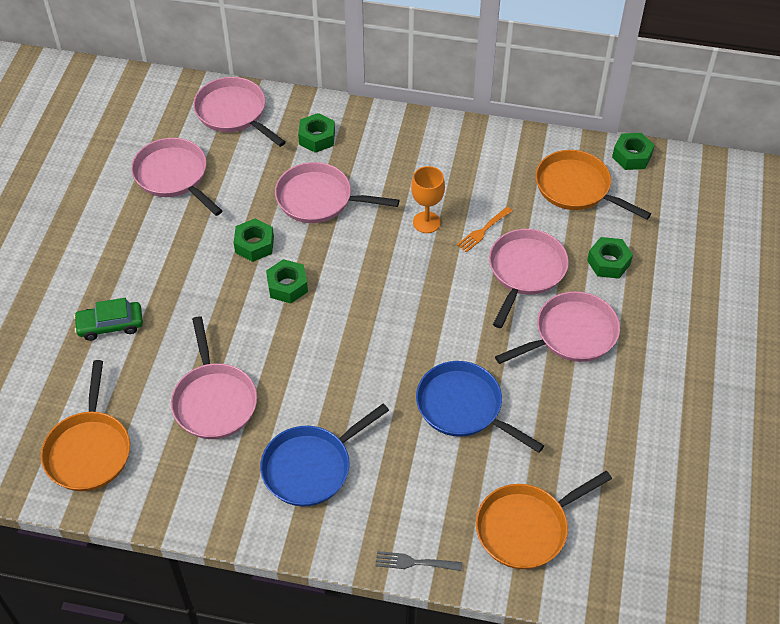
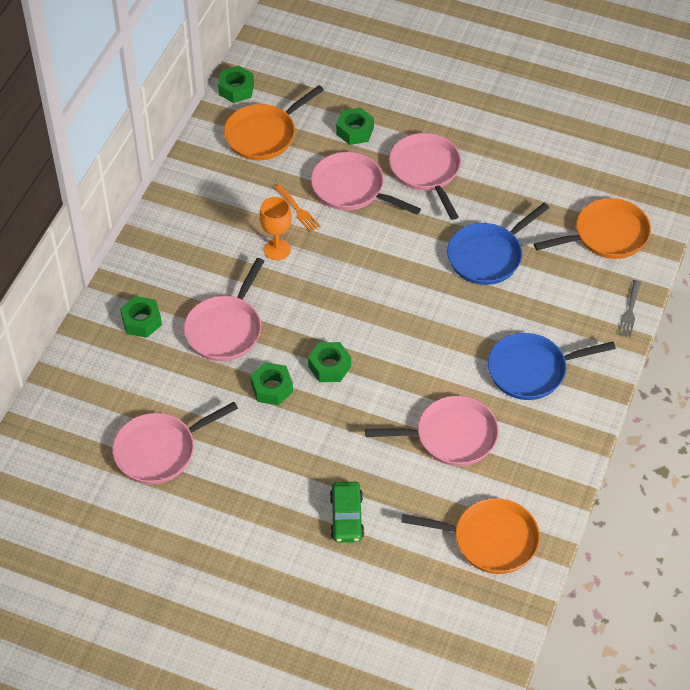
camera: 80 degrees left, 0 degrees up
(234, 113) = (82, 389): pink pan -> none
(311, 467) = (531, 370): blue pan -> blue pan turned 105 degrees clockwise
(526, 527) = (606, 235): orange pan -> orange pan turned 90 degrees counterclockwise

